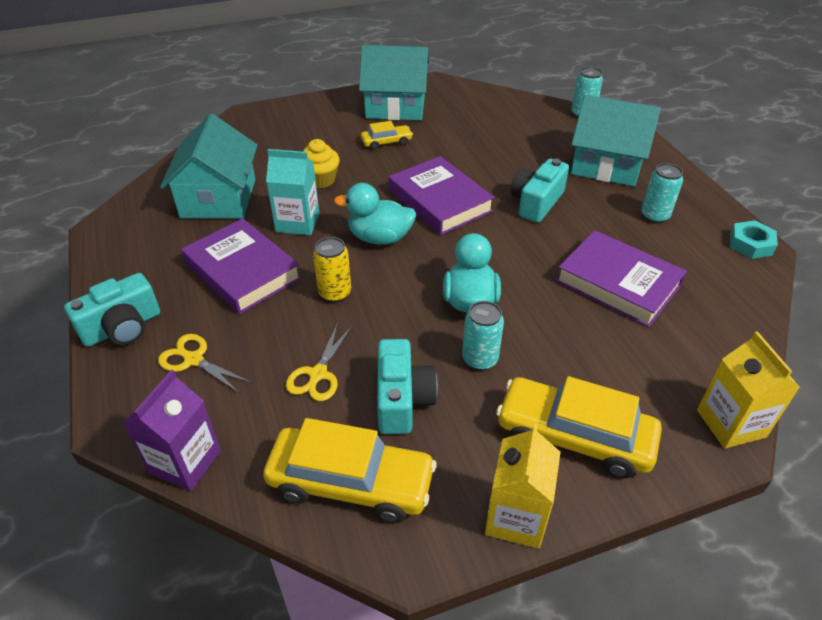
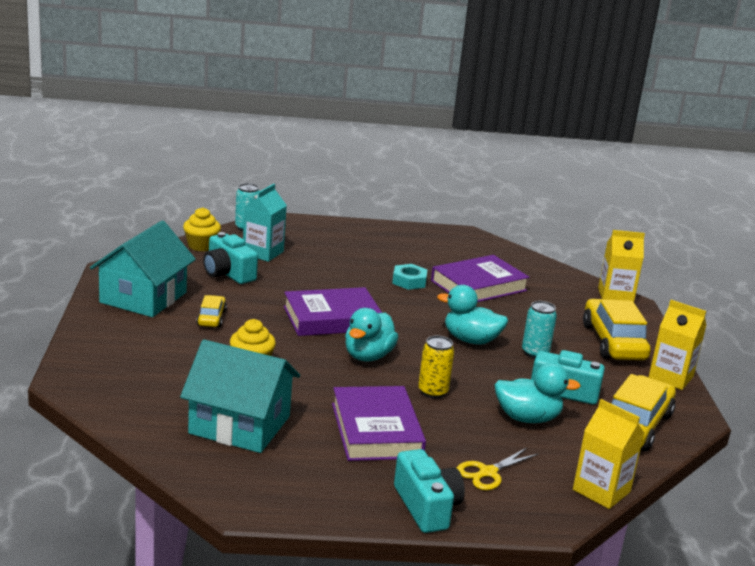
camera: 75 degrees left, 20 degrees down
(185, 462) = (601, 491): purple carton -> yellow carton
(242, 271) = (376, 430): purple book -> purple book turned 75 degrees counterclockwise
(297, 222) = (317, 389): turquoise carton -> turquoise carton (263, 253)
(318, 374) = (527, 418): yellow scissors -> turquoise duck
(517, 104) = (201, 246): none -> yellow cupcake
(536, 202) = (363, 283): turquoise camera -> turquoise camera (228, 273)
(574, 436) = (613, 342): yellow car -> yellow car turned 135 degrees clockwise
(606, 164) = (331, 244): turquoise house -> none
(654, 216) = (410, 250): turquoise can -> none
(750, 244) = (461, 234): turquoise nut -> turquoise nut (409, 281)

